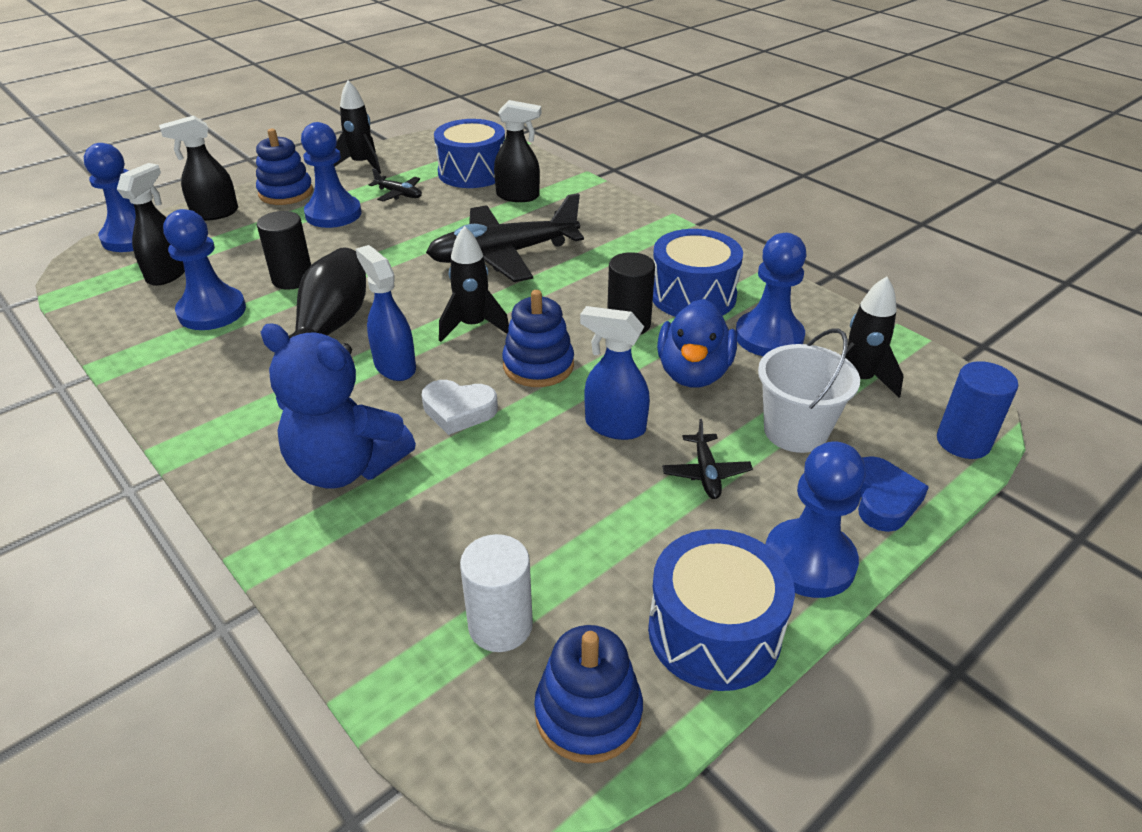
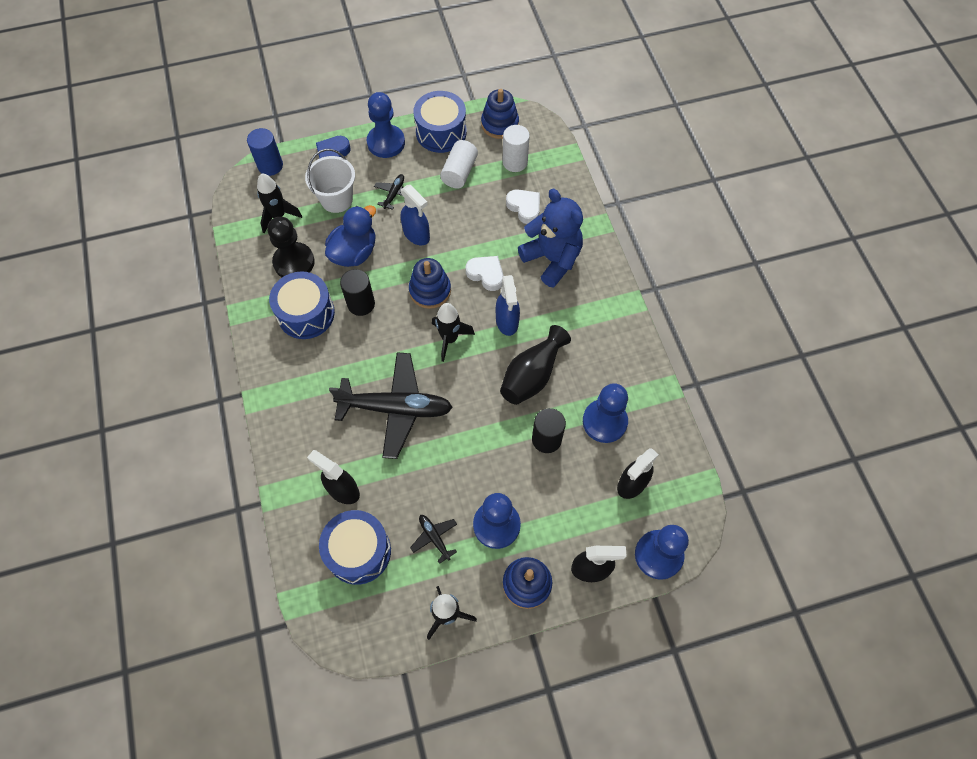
camera: 155 degrees left, 25 degrees up
(435, 536) = (524, 207): none -> white heart
(611, 557) = (459, 172): none -> white cylinder
(769, 337) = (294, 262): blue pawn -> black pawn

